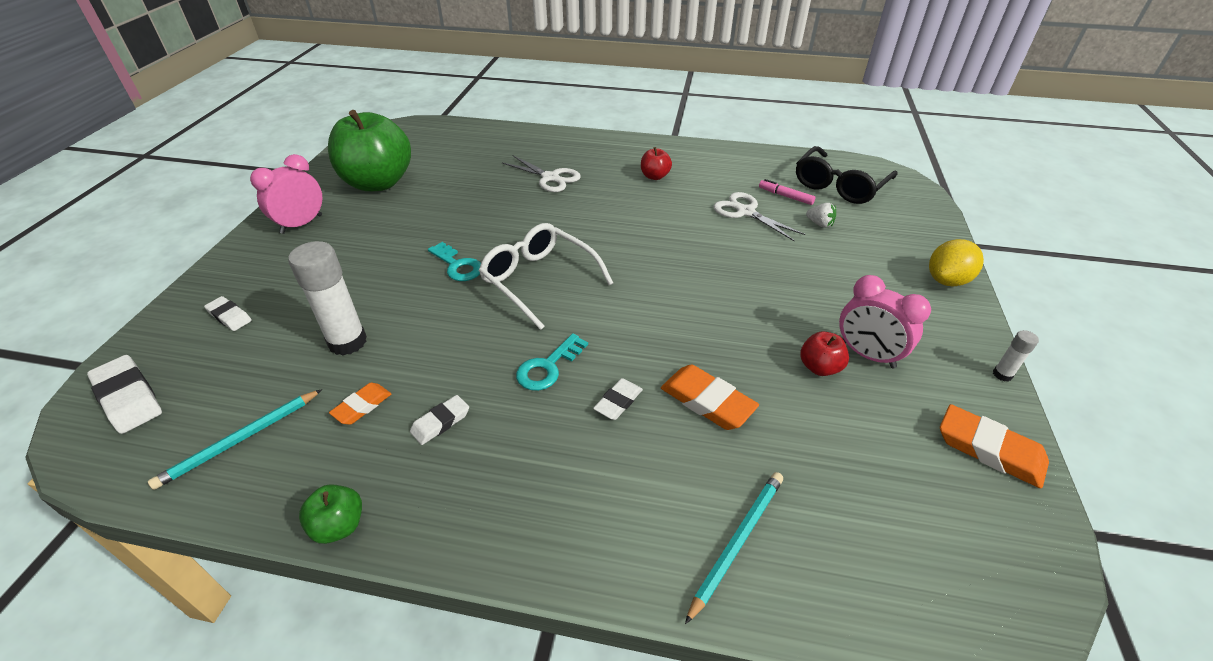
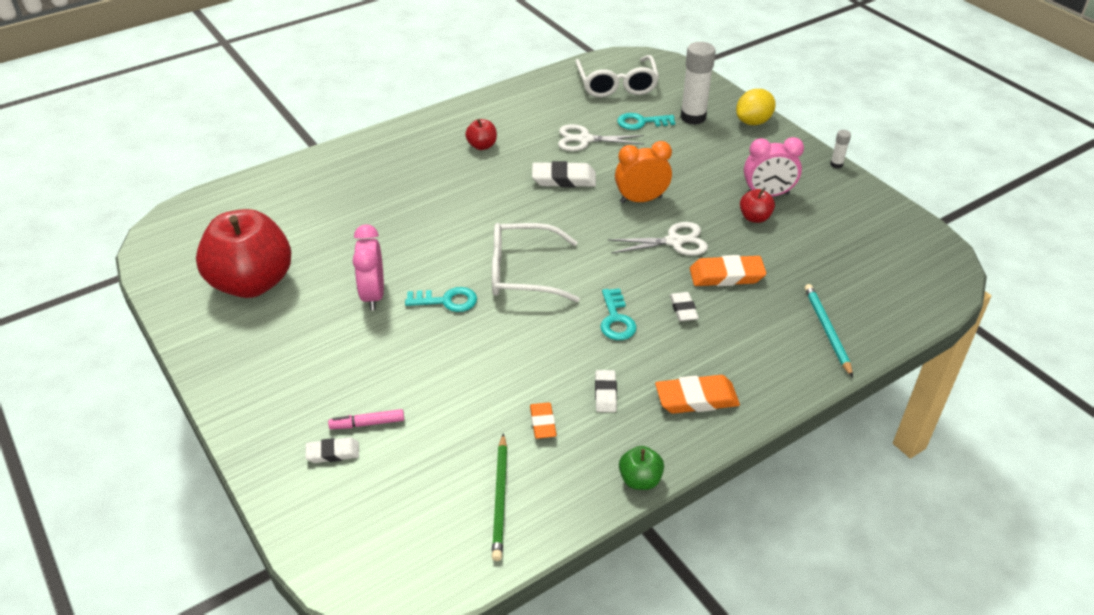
camera: 45 degrees left, 0 degrees up
(128, 398) = (367, 547): white eraser -> white eraser (564, 179)
(240, 440) = (500, 499): turquoise pencil -> green pencil
(301, 224) = (249, 357): pink clock -> pink clock (373, 295)
(347, 342) = (461, 400): white glue stick -> white glue stick (693, 117)
(378, 183) = (252, 283): green apple -> red apple
(550, 178) = (401, 192): white scissors -> white scissors (674, 241)
(724, 284) = (641, 200): none -> orange clock
(785, 196) = (594, 112): pink marker -> pink marker (367, 423)
(819, 224) = (641, 122): white strawberry -> turquoise key
(839, 186) = (617, 85): black glasses -> white glasses
(947, 280) = (753, 122): yellow lemon -> yellow lemon turned 45 degrees clockwise
(989, 450) = (871, 209): orange eraser -> orange eraser (696, 398)

